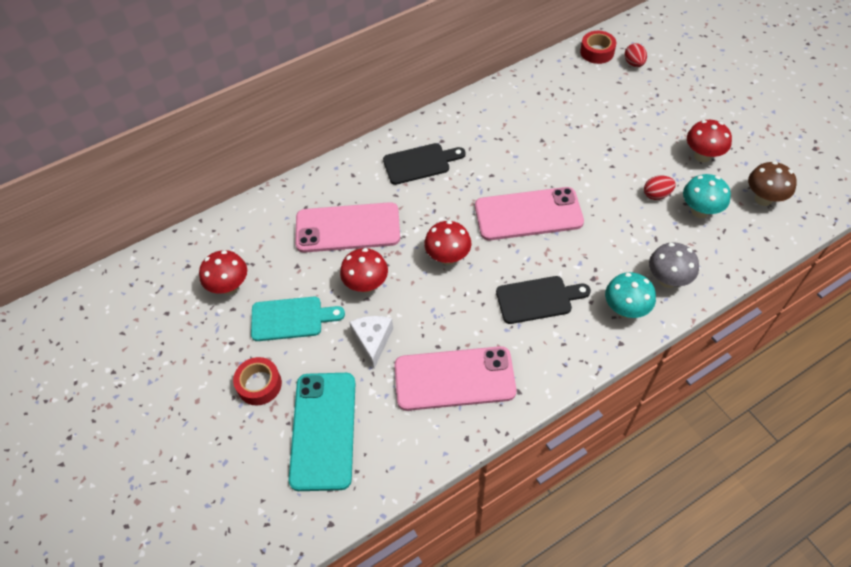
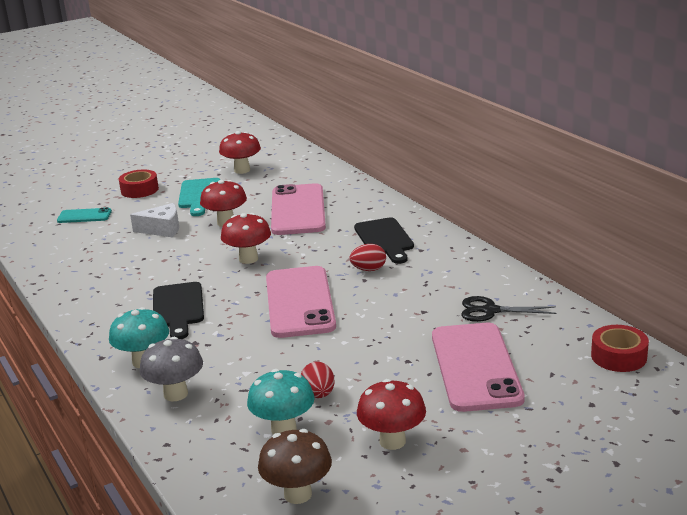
camera: 90 degrees right, 30 degrees down
(323, 430) = (84, 216): turquoise phone -> turquoise phone, size x0.49
(454, 379) = (104, 267): pink phone -> pink phone (475, 367)
(541, 105) = (490, 311): none -> black scissors
(634, 63) = (600, 389): red egg -> red egg (368, 269)

